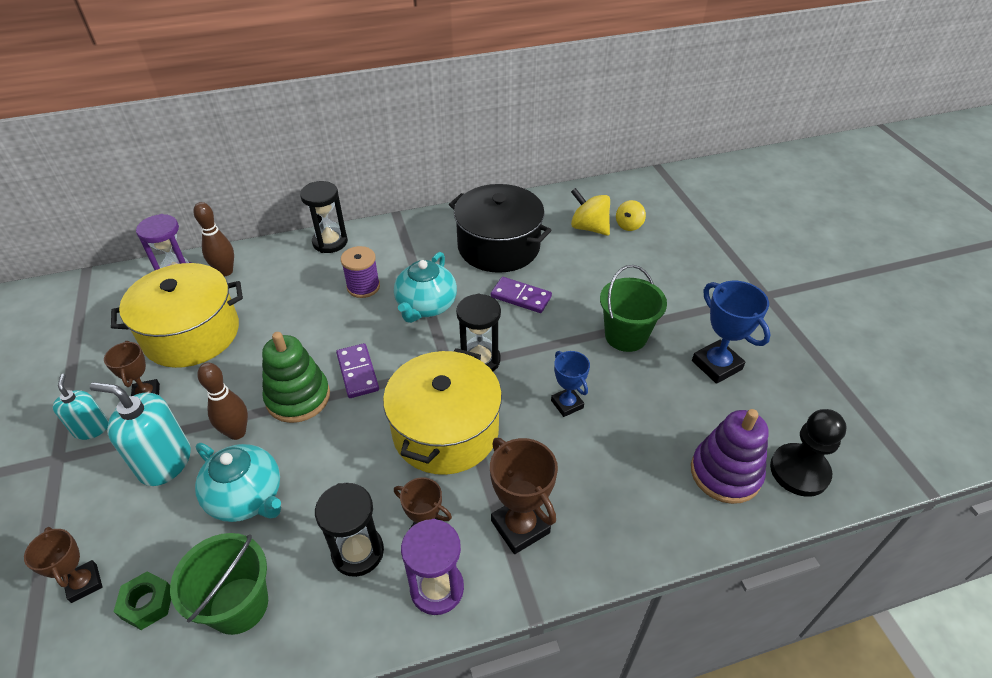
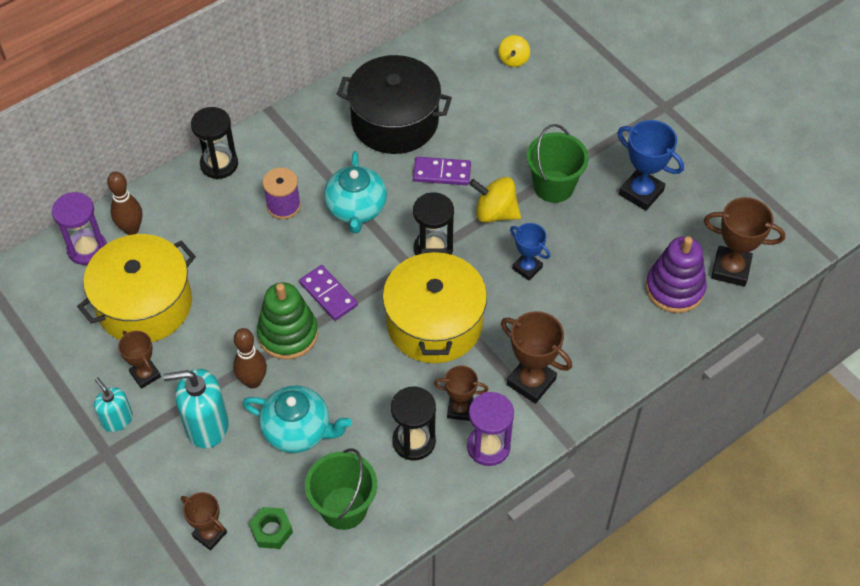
camera: 20 degrees left, 10 degrees up
(589, 227) = (475, 73): yellow spinning top -> yellow spinning top (495, 213)
(799, 471) = (730, 269): black pawn -> brown trophy

